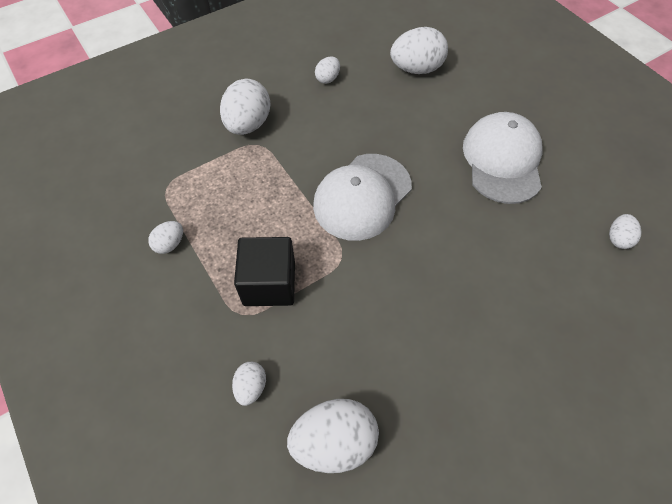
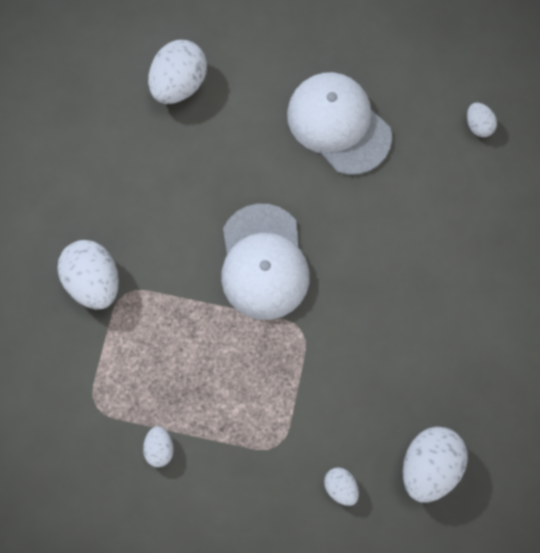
camera: 45 degrees left, 15 degrees up
(269, 283) = (271, 403): black cube -> none
(328, 79) = (111, 167): white egg -> none

